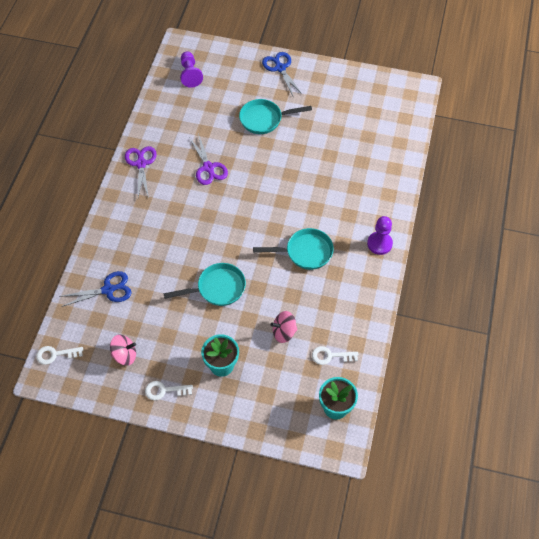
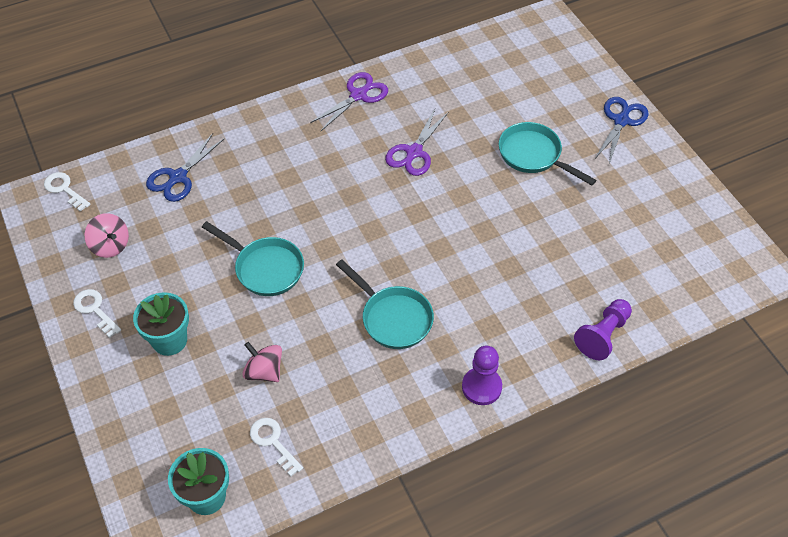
camera: 50 degrees right, 5 degrees down
(108, 290) = (178, 177): blue scissors -> blue scissors turned 90 degrees clockwise
(190, 74) = (518, 54): purple pawn -> purple pawn (602, 335)

